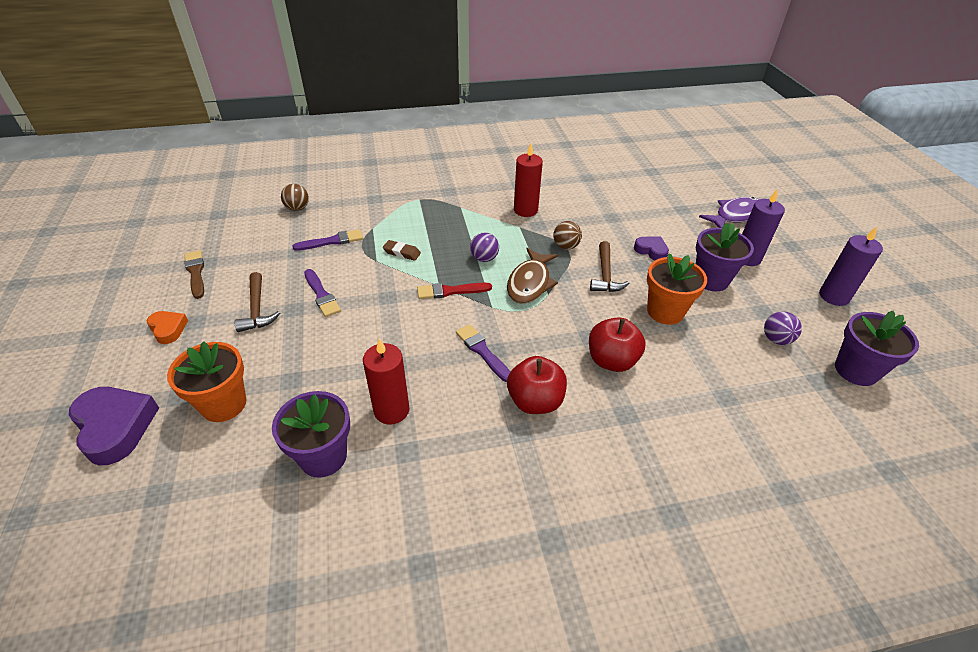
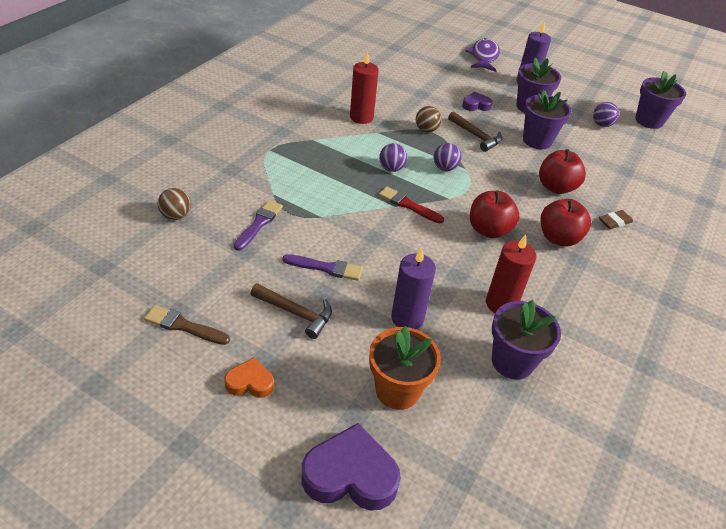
camera: 50 degrees left, 0 degrees up
(402, 253) = (329, 199): brown eraser -> brown eraser (614, 222)
(450, 291) = (408, 205): red brush -> red brush turned 90 degrees clockwise
(482, 351) = (488, 230): purple brush -> red apple
(530, 283) = (445, 168): brown fish -> purple ball
(665, 311) = (537, 140): orange flower pot -> purple flower pot
(834, 296) = (590, 84): purple candle -> purple candle (407, 318)

